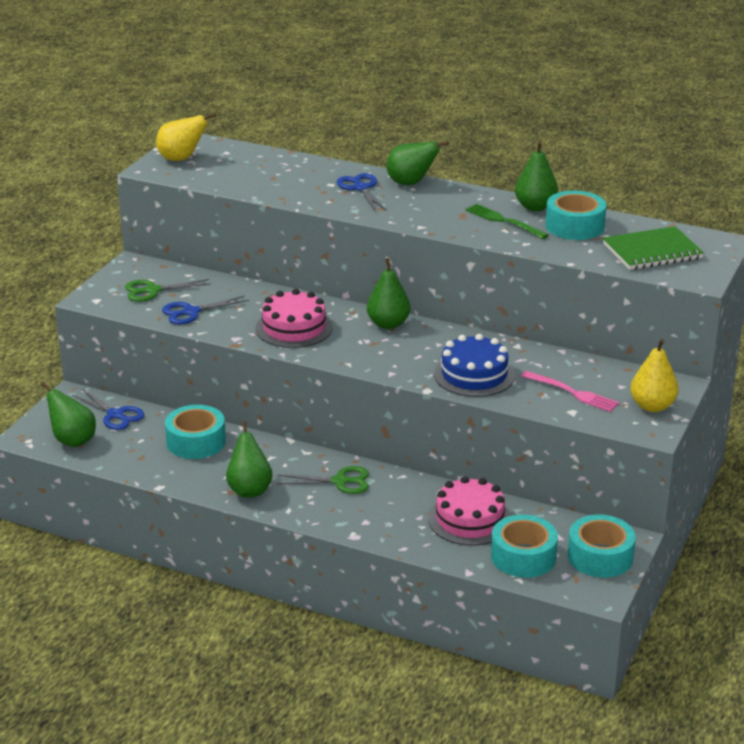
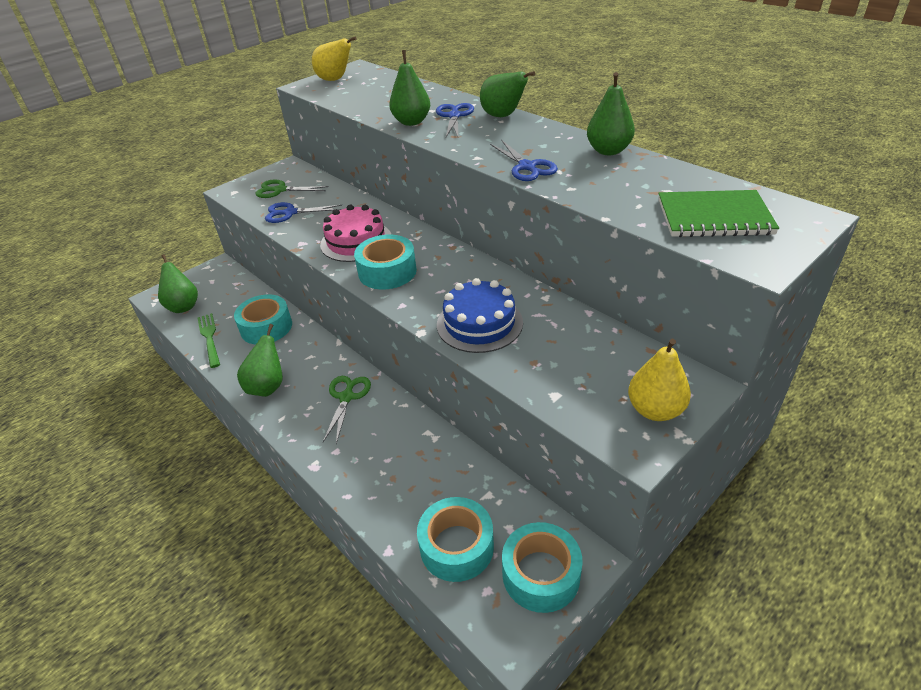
camera: 25 degrees right, 10 degrees up
(115, 415) = (231, 289): blue scissors -> blue scissors (527, 167)
(340, 481) = (346, 397): green scissors -> green scissors turned 105 degrees counterclockwise
(388, 324) = (439, 251): green pear -> green pear (412, 122)
(469, 519) = (432, 477): pink cake -> none
(503, 221) = (564, 161): green fork -> green fork (209, 338)
(573, 393) = (570, 369): pink fork -> none
(574, 226) = (638, 176): turquoise tape -> turquoise tape (387, 271)

